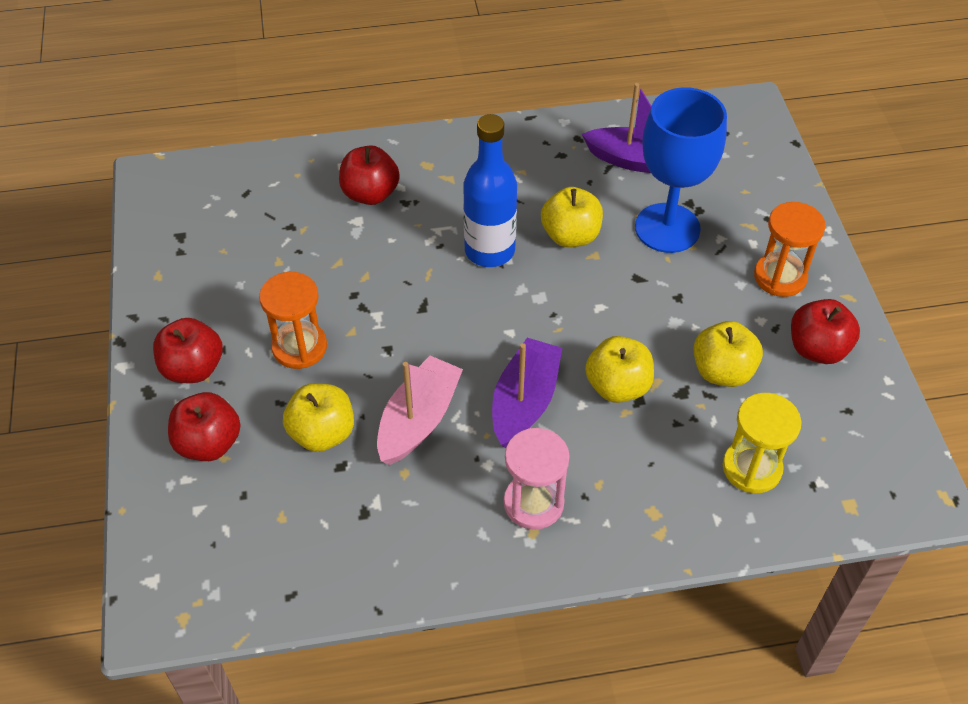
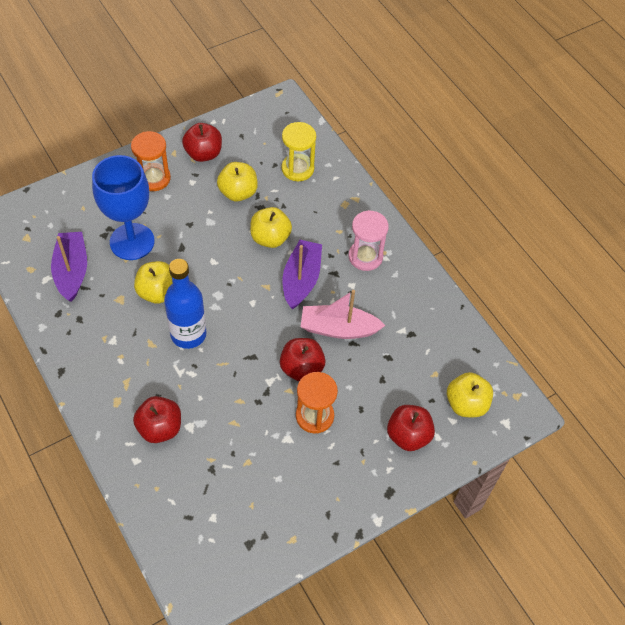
camera: 115 degrees left, 5 degrees up
(193, 368) = (359, 473): red apple -> red apple (301, 368)
(322, 433) = (371, 376): yellow apple -> yellow apple (466, 404)
(524, 402) = (301, 279): purple boat -> purple boat turned 105 degrees clockwise

